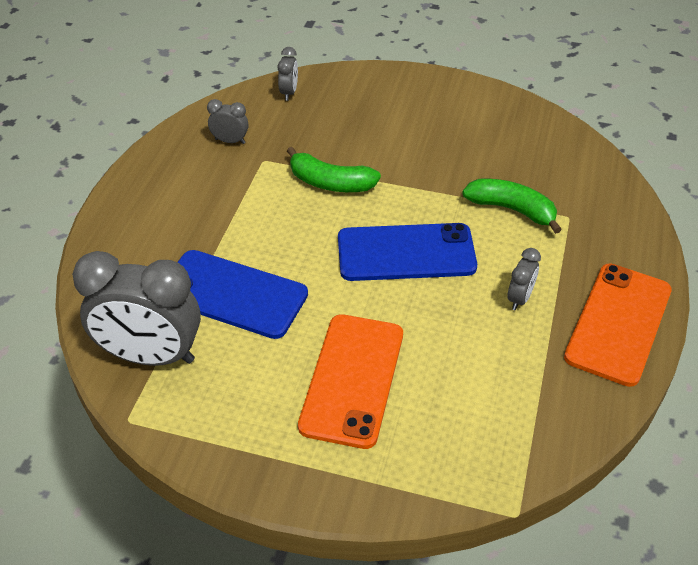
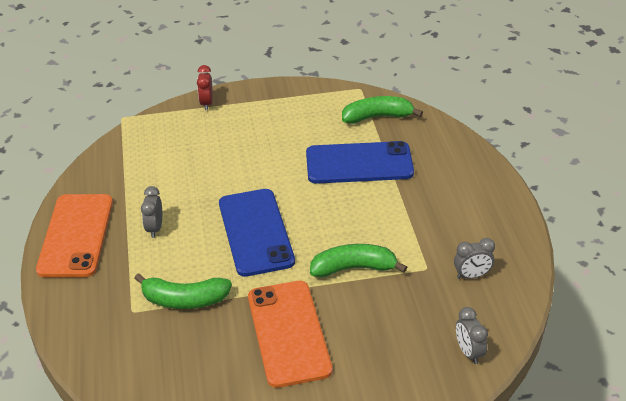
camera: 155 degrees right, 5 degrees down
(151, 356) = (377, 117): grey clock -> green banana
(352, 379) = (246, 145): orange phone -> orange phone (288, 333)
(370, 489) = (206, 103): none -> red clock
(406, 253) = (256, 232): blue phone -> blue phone turned 75 degrees counterclockwise

